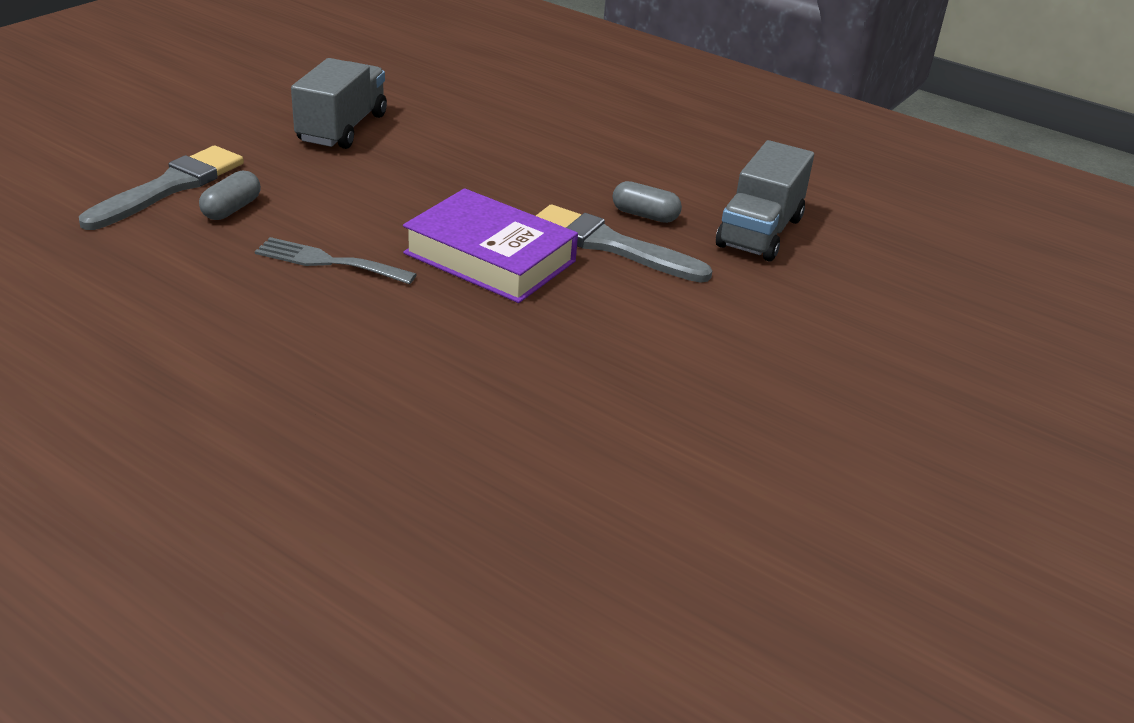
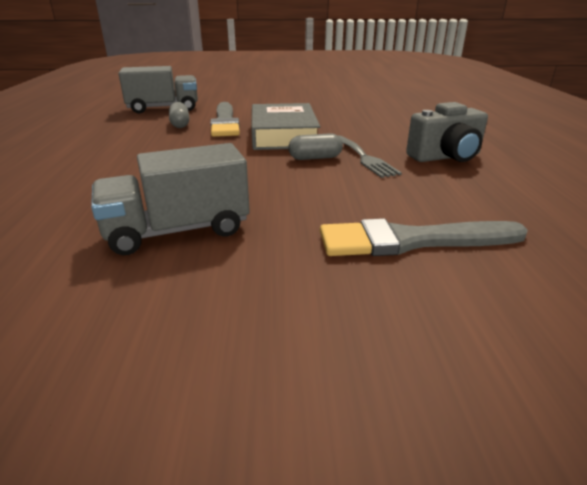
camera: 125 degrees left, 5 degrees down
(231, 209) = (381, 203): grey capsule -> grey capsule (315, 158)
(234, 311) = (446, 157): none -> grey camera
(490, 257) = (283, 135): purple book -> grey book

